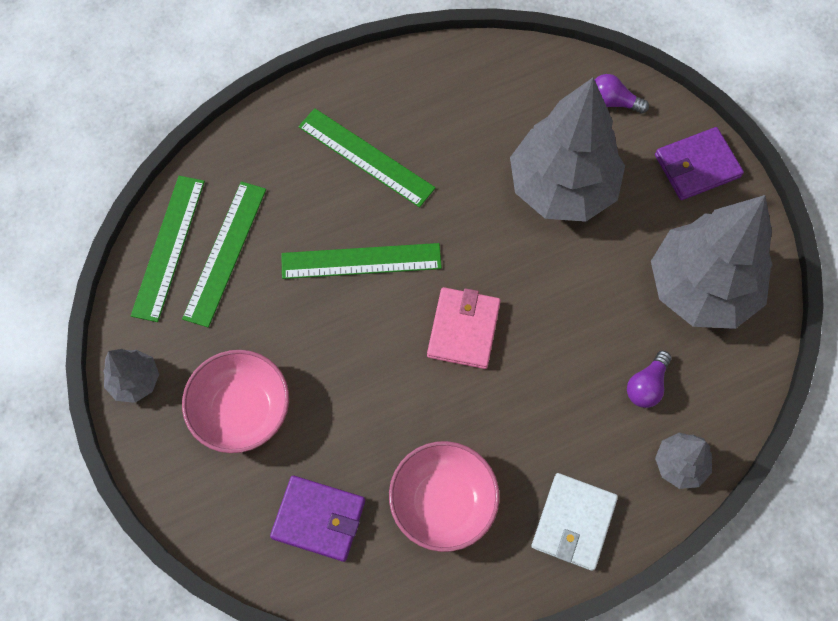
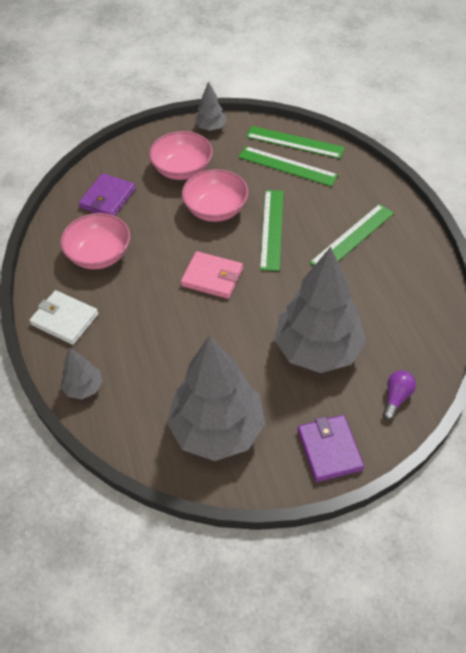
camera: 100 degrees right, 15 degrees down
(328, 344) = (216, 209): none -> pink bowl
(646, 385) = (147, 378): purple light bulb -> none

